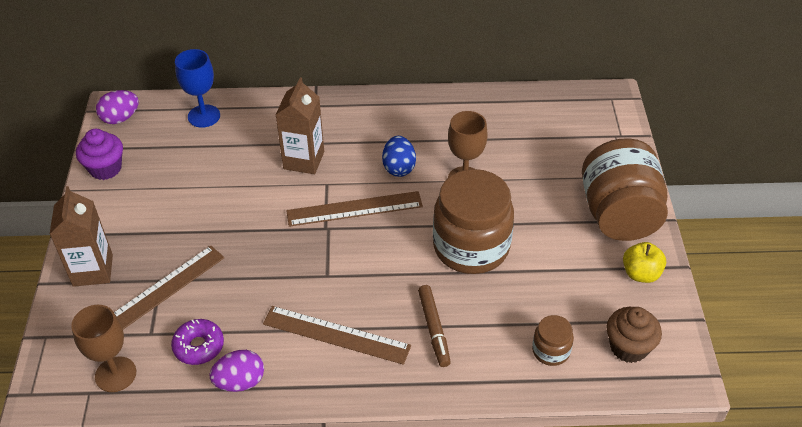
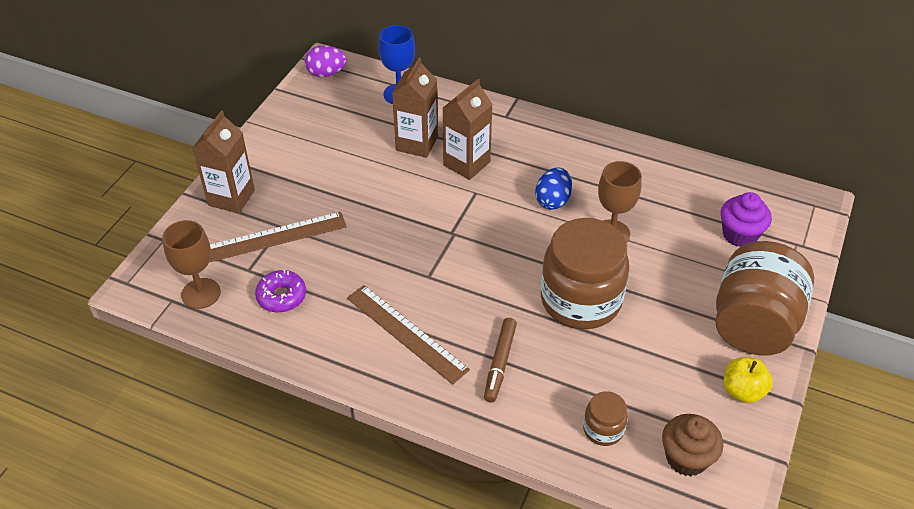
camera: 25 degrees right, 0 degrees up
(105, 168) = (290, 113): purple cupcake -> purple cupcake (739, 235)
(240, 382) = (299, 341): purple egg -> none
(247, 157) = (417, 143): none -> brown carton
(354, 209) = (488, 224): brown ruler -> none

